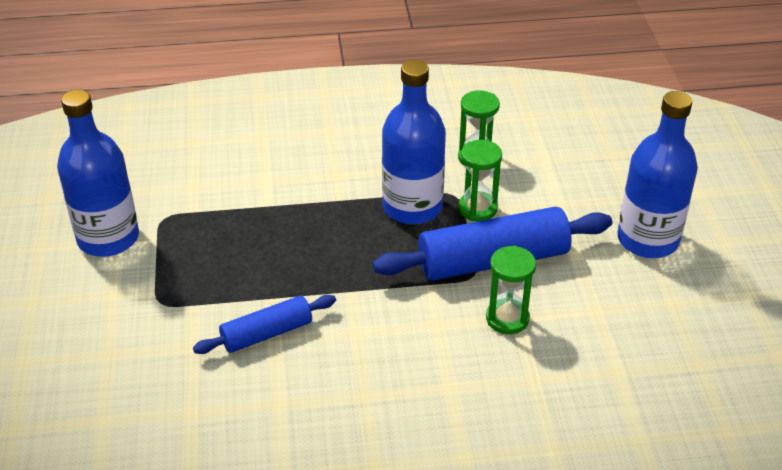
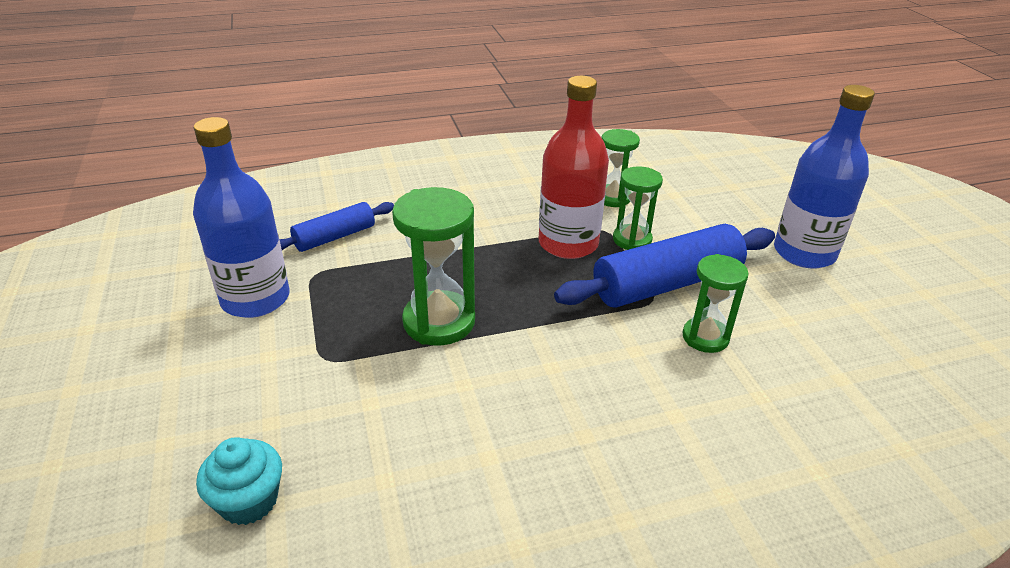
camera: 10 degrees left, 5 degrees down
(83, 415) = (249, 501): none -> turquoise cupcake
(267, 278) = (439, 322): none -> green hourglass
(267, 333) = (454, 379): blue rolling pin -> blue rolling pin (335, 237)
(412, 207) = (568, 243): blue bottle -> red bottle

